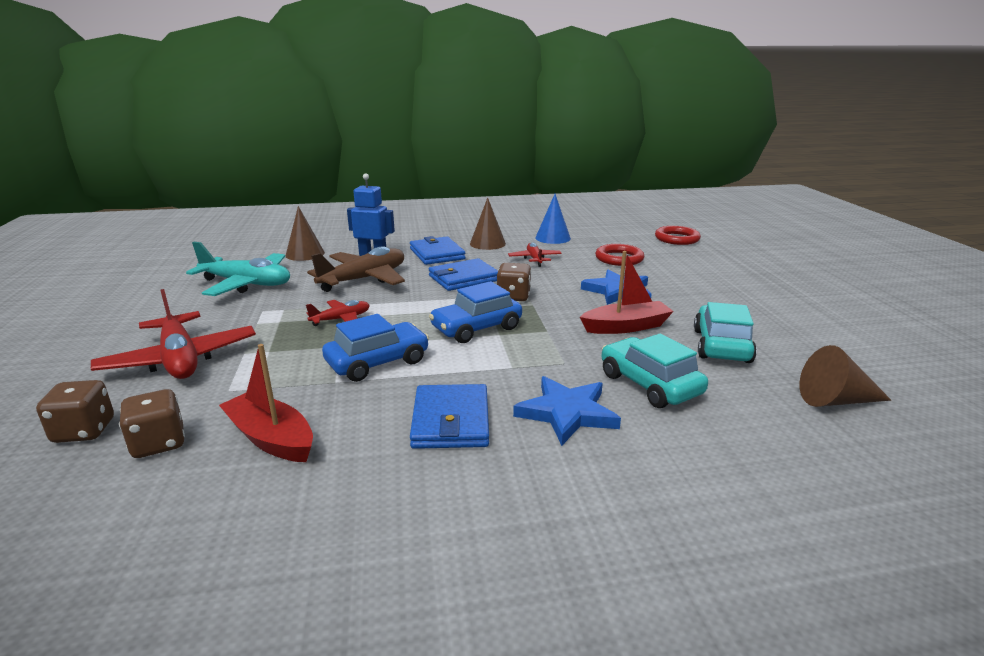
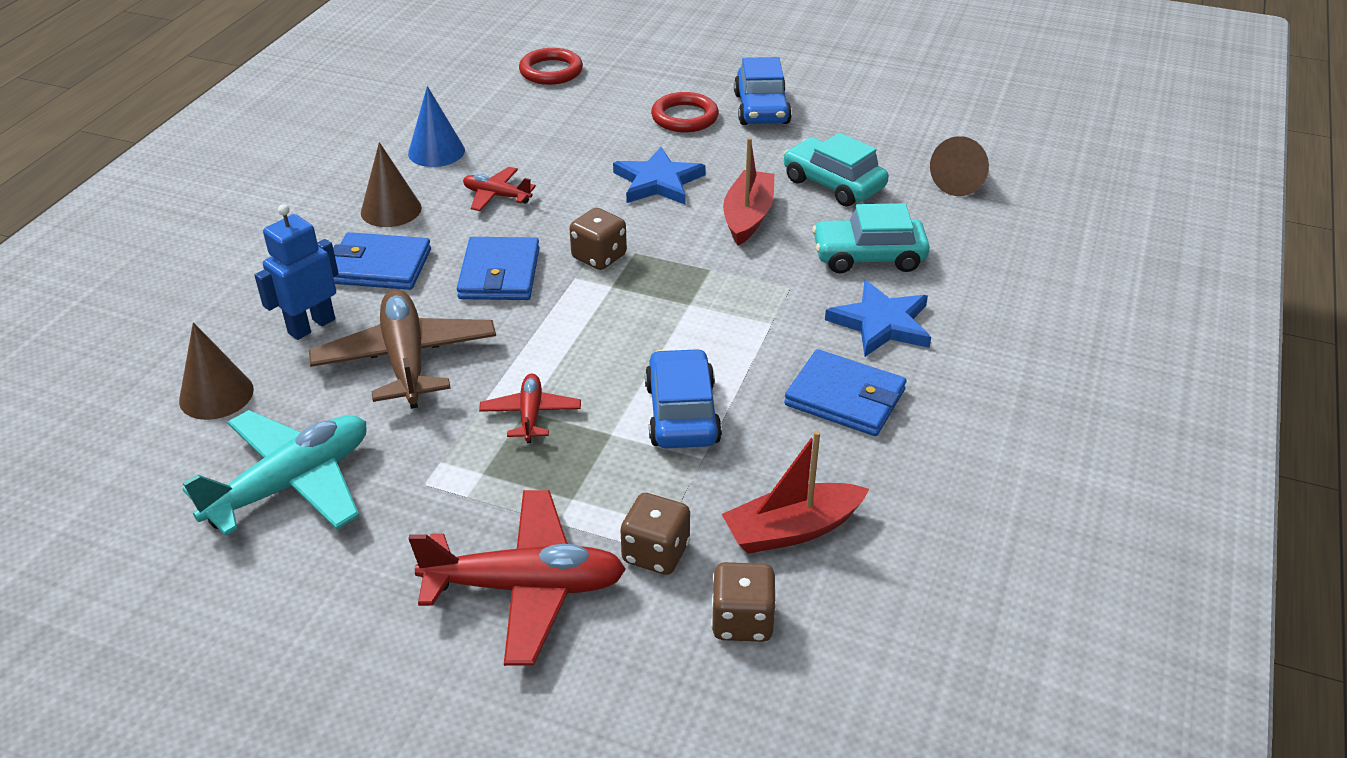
camera: 60 degrees left, 15 degrees up
(84, 431) = (665, 689): brown dice -> brown dice (656, 553)
(476, 328) = (660, 315): blue car -> blue car (761, 109)
(619, 258) = (566, 137): red ring -> red ring (684, 117)

